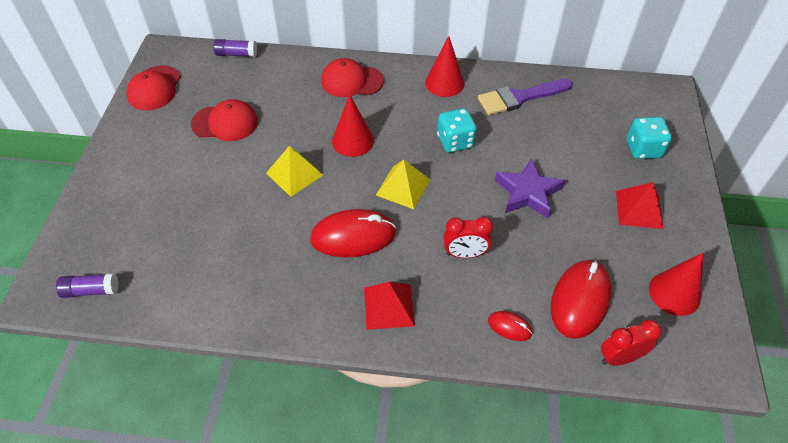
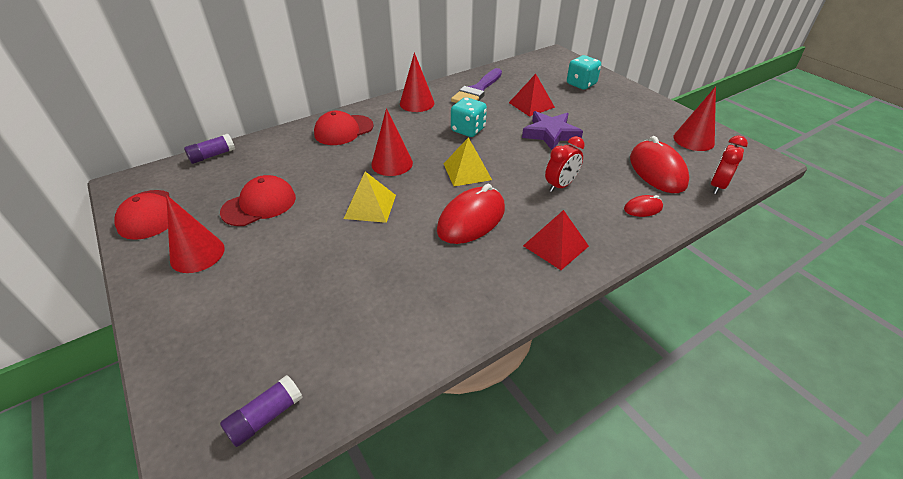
camera: 40 degrees left, 10 degrees down
(154, 143) = (197, 254): none -> red cone
(639, 209) = (620, 112): red pyramid -> red pyramid (531, 105)

